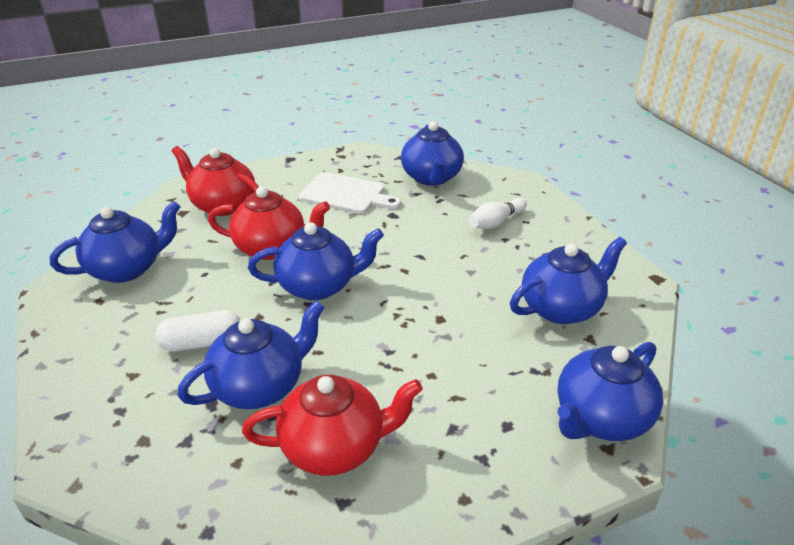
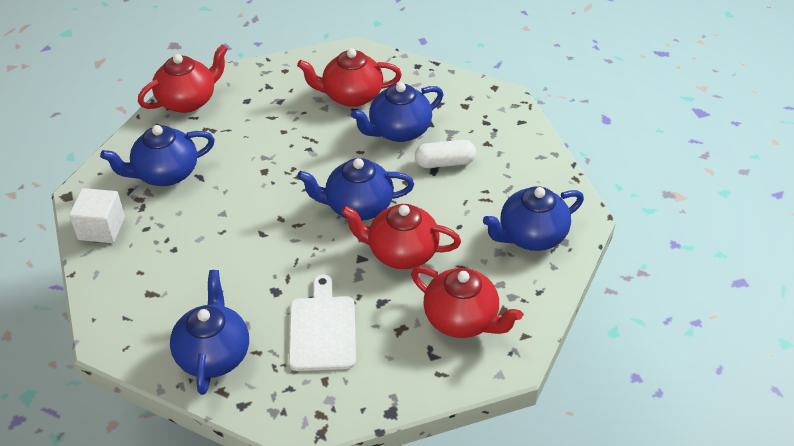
camera: 175 degrees left, 10 degrees up
(346, 194) = (322, 329): white cutting board -> white cutting board turned 60 degrees clockwise
(496, 222) = (172, 272): white bowling pin -> none
(591, 251) = (101, 228): none -> white cube
(600, 418) = (188, 100): blue teapot -> red teapot

